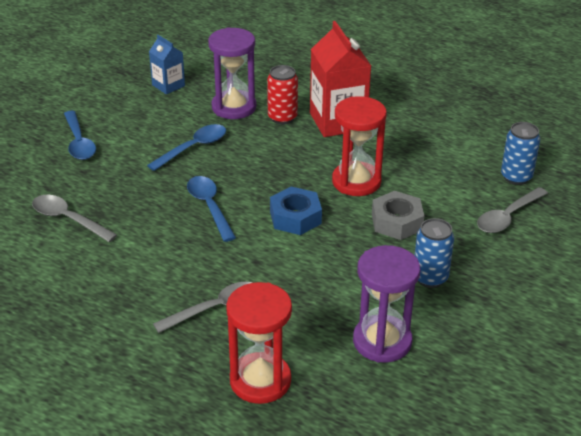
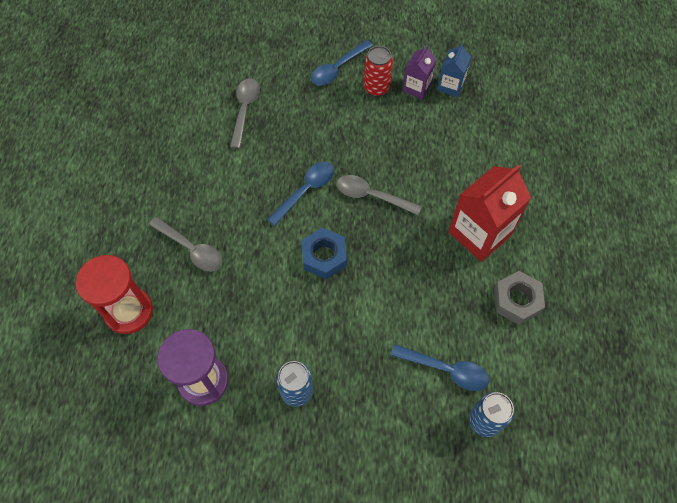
camera: 65 degrees right, 25 degrees up
(151, 104) = (417, 87): none -> purple carton
(193, 148) = (375, 144): blue spoon -> blue spoon (446, 369)
(234, 107) = (450, 146): purple hourglass -> none
(282, 117) = (457, 188): red can -> red can (376, 88)
(356, 181) = (398, 283): red hourglass -> none
(396, 222) = (359, 337): grey nut -> grey nut (517, 300)
(507, 217) = (416, 432): grey spoon -> grey spoon (372, 196)

